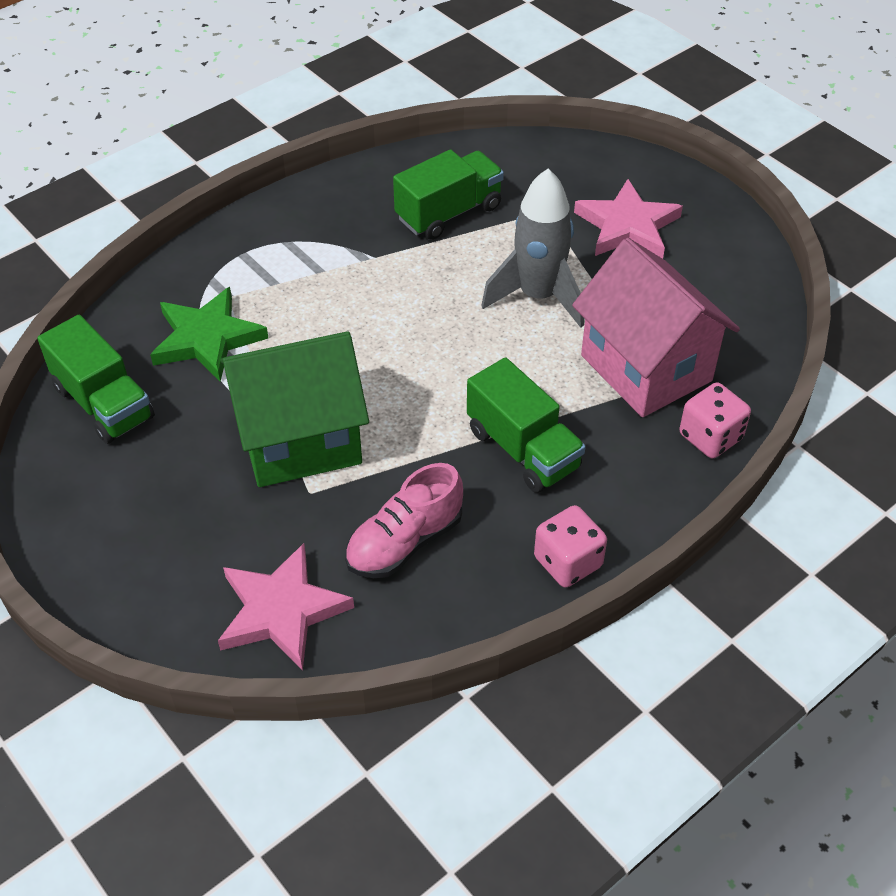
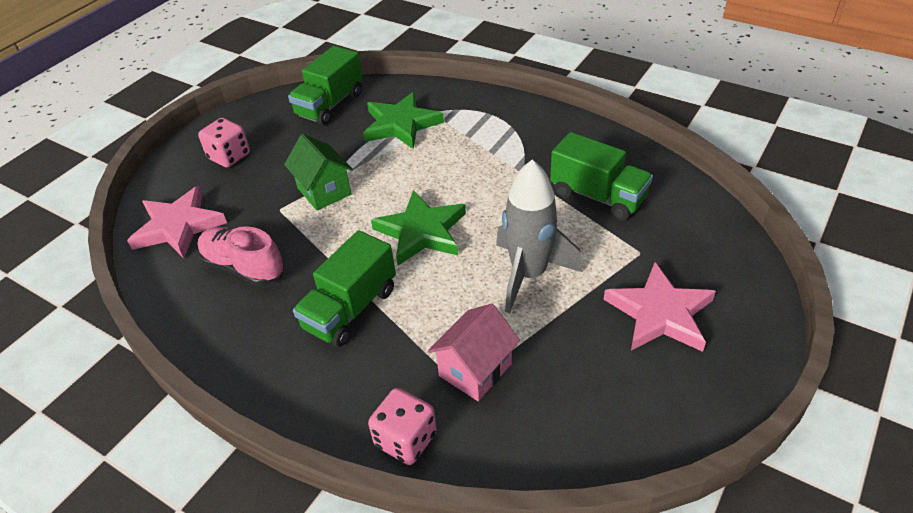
camera: 75 degrees right, 5 degrees down
(300, 440) = (324, 191): green house -> green house, size x0.58
(429, 364) = (421, 232): none -> green star
(568, 562) = (239, 366): pink dice -> pink dice (229, 156)
(646, 368) = (475, 370): pink house -> pink house, size x0.58

